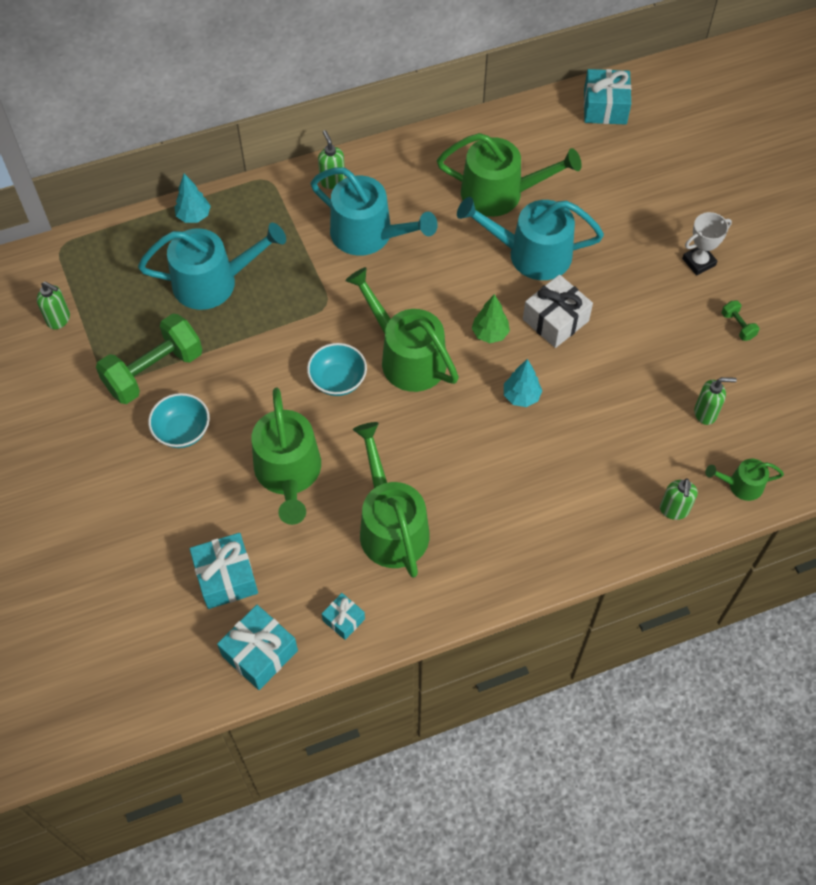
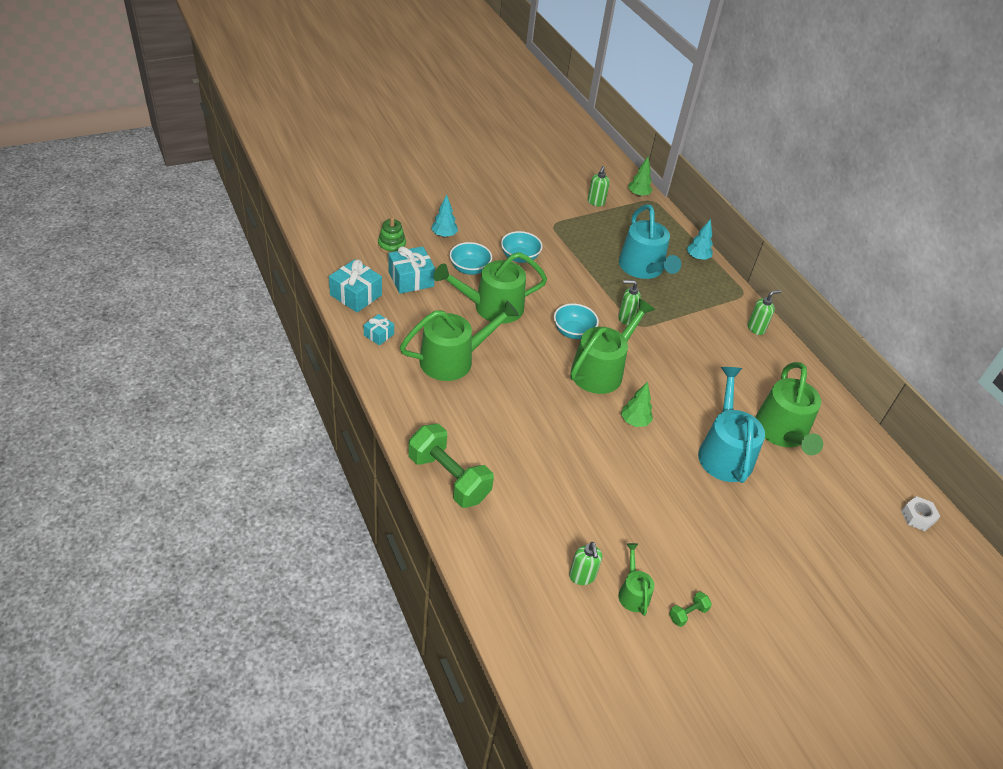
camera: 80 degrees right, 15 degrees down
(45, 262) = (638, 195): none -> green tree
(146, 605) = (392, 245): none -> green stacking toy
(154, 371) = (564, 243): green dumbbell -> green dumbbell (449, 478)
(206, 498) = (469, 269): none -> turquoise bowl
(368, 234) = (711, 349): turquoise watering can -> none
(521, 396) = (577, 440): turquoise tree -> turquoise tree (444, 235)
(555, 320) = (659, 466): white gift -> none
(605, 107) = (917, 517): turquoise gift -> white nut
(674, 510) = (478, 543): green soap dispenser -> green soap dispenser (625, 318)
(698, 262) = (755, 585): white trophy -> none
(741, 485) = (508, 600): green watering can -> green watering can (633, 593)

